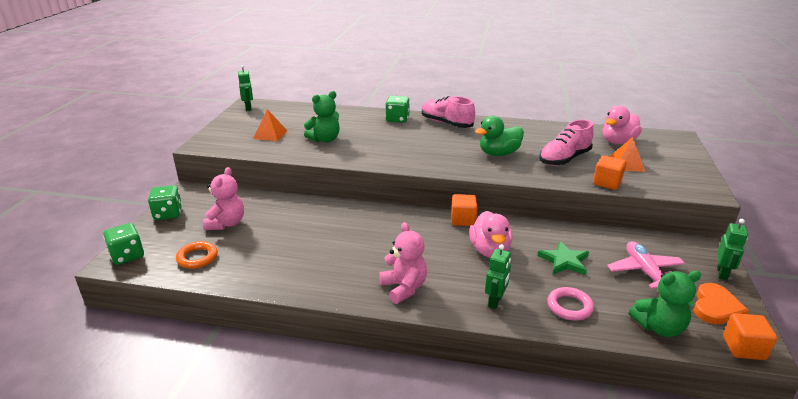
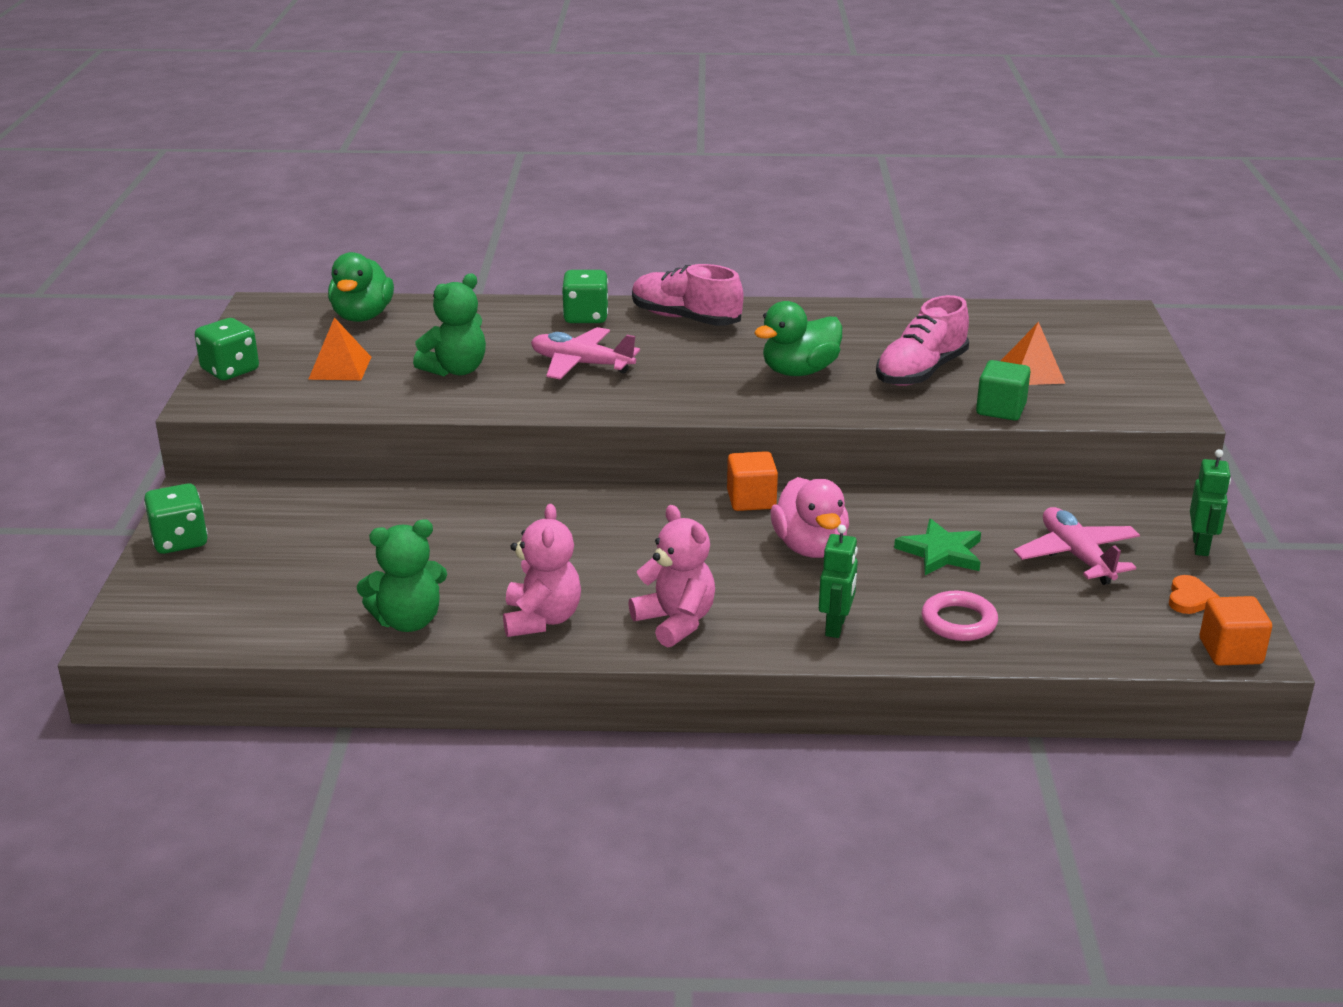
camera: 10 degrees left, 0 degrees up
(127, 256) = (142, 621): green dice -> green dice (230, 370)
(197, 257) = (279, 611): orange ring -> none
(226, 223) = (306, 547): pink teddy bear -> pink teddy bear (541, 619)
(248, 108) = (267, 315): green robot -> none
(291, 111) = (362, 316): none -> green duck
(387, 141) = (581, 364): none -> pink plane
(607, 183) = (1001, 409): orange cube -> green cube
(618, 141) = (1014, 331): pink duck -> none
(659, 327) = (1102, 636): green teddy bear -> green teddy bear (408, 621)
(715, 307) = (1190, 598): orange heart -> orange heart, size x0.62

